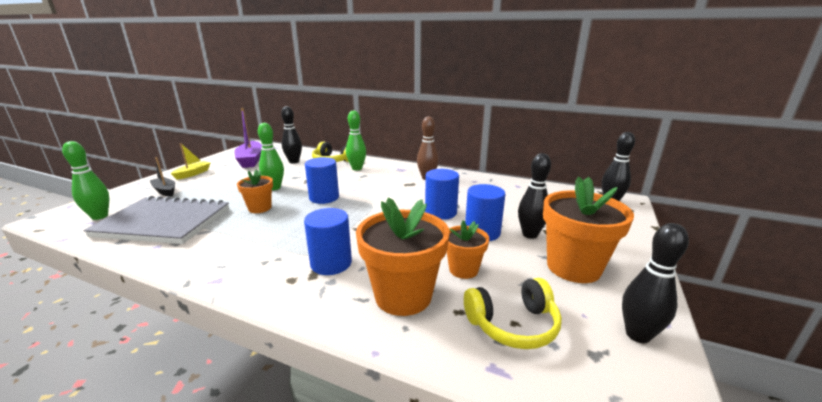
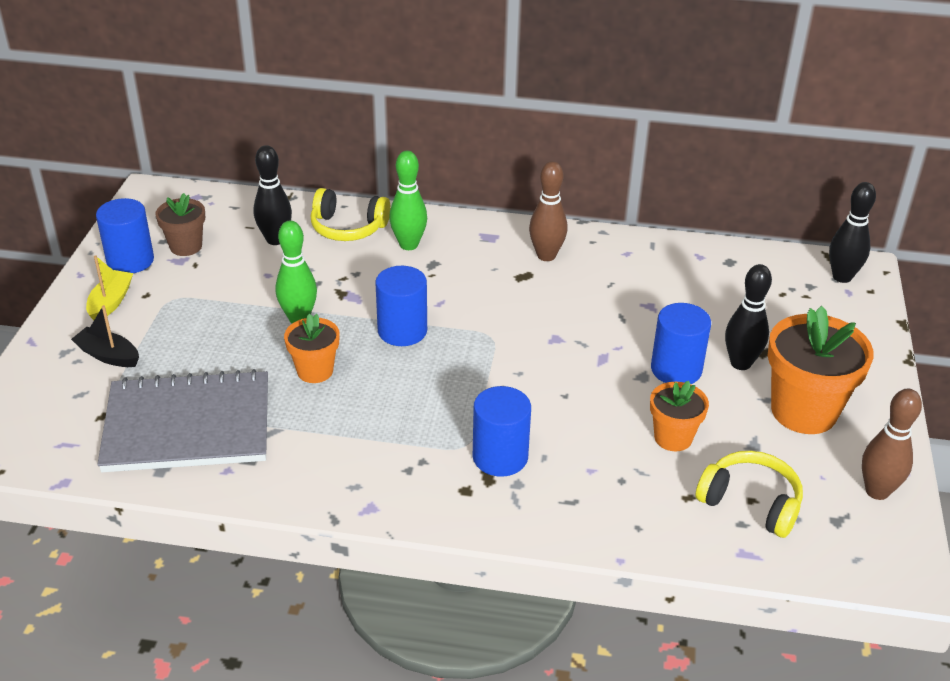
camera: 15 degrees left, 15 degrees up
(100, 216) = (63, 430): green bowling pin -> none
(251, 160) = (186, 246): purple boat -> brown flower pot
(403, 296) = (617, 488): orange flower pot -> none
(440, 212) = (603, 337): blue cylinder -> blue cylinder (130, 261)
(513, 325) = (750, 502): yellow headphones -> yellow headphones turned 120 degrees counterclockwise
(637, 335) = (877, 491): black bowling pin -> brown bowling pin

